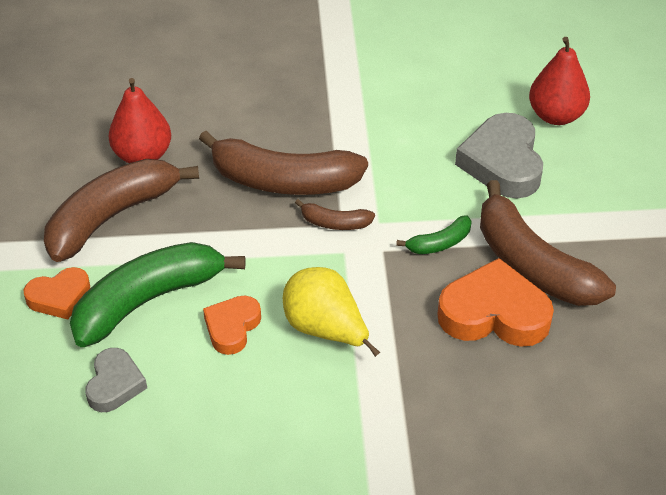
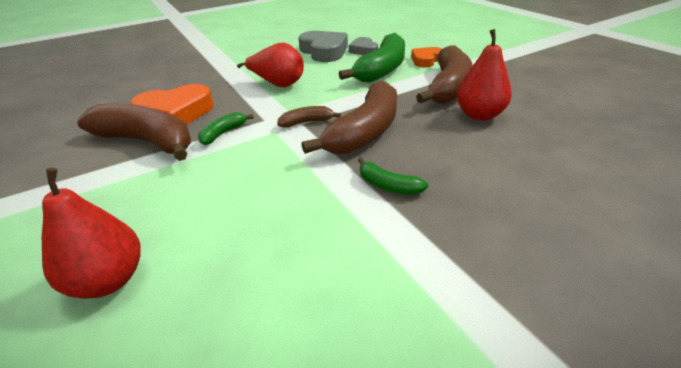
camera: 155 degrees right, 10 degrees down
(232, 327) = (329, 73): orange heart -> none
(283, 181) = (365, 132): brown banana -> brown banana turned 135 degrees clockwise
(316, 113) = (387, 186): none -> green banana
(325, 330) = (278, 84): yellow pear -> red pear
(502, 163) = (178, 203): grey heart -> grey heart (324, 51)

